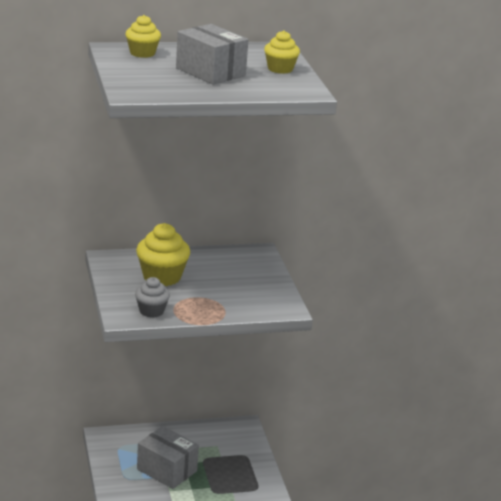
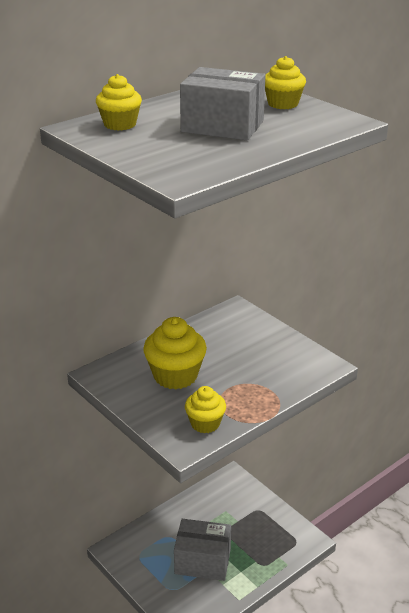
camera: 25 degrees left, 5 degrees up
(151, 311) = (205, 423): grey cupcake -> yellow cupcake

